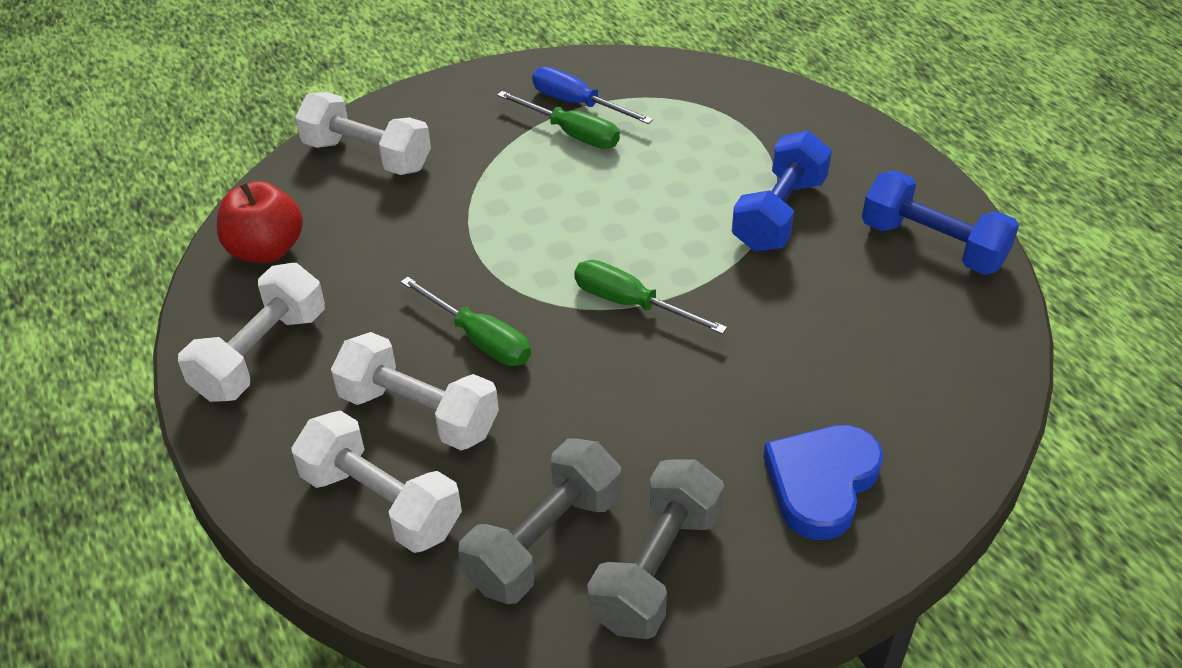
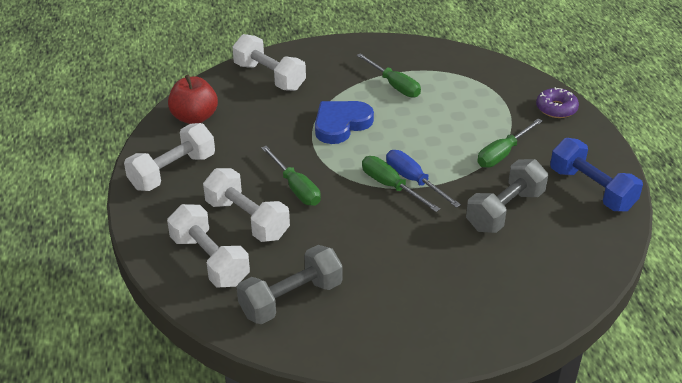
camera: 15 degrees right, 5 degrees down
(577, 104) = (405, 69): blue screwdriver -> blue screwdriver (413, 180)
(656, 568) = (348, 327): grey dumbbell -> grey dumbbell (505, 210)
(779, 214) = (502, 154): blue dumbbell -> green screwdriver
(821, 483) = (463, 305): blue heart -> blue heart (341, 124)
(828, 125) = (556, 108): none -> purple donut

